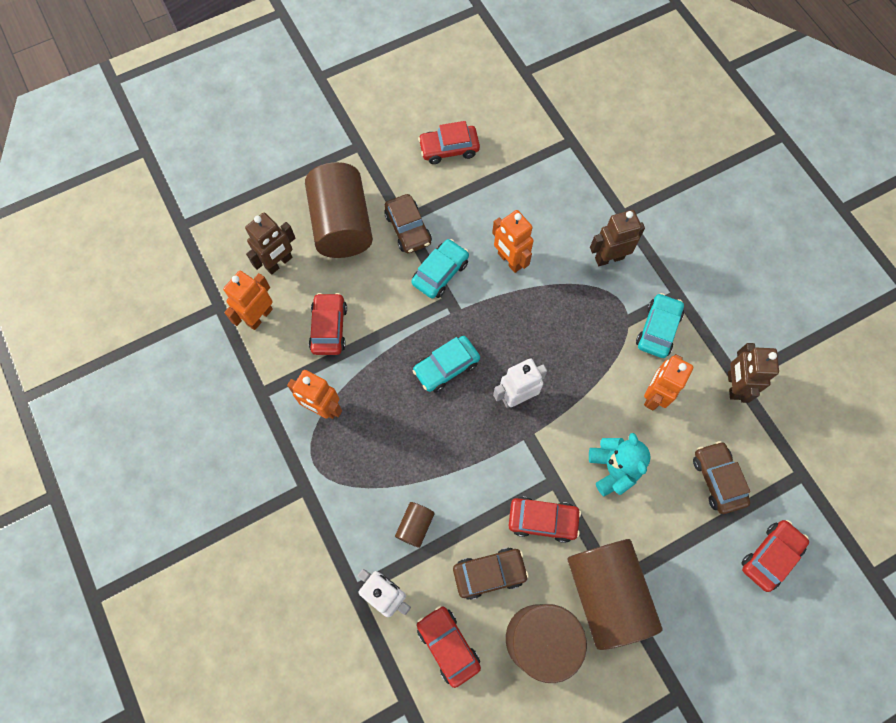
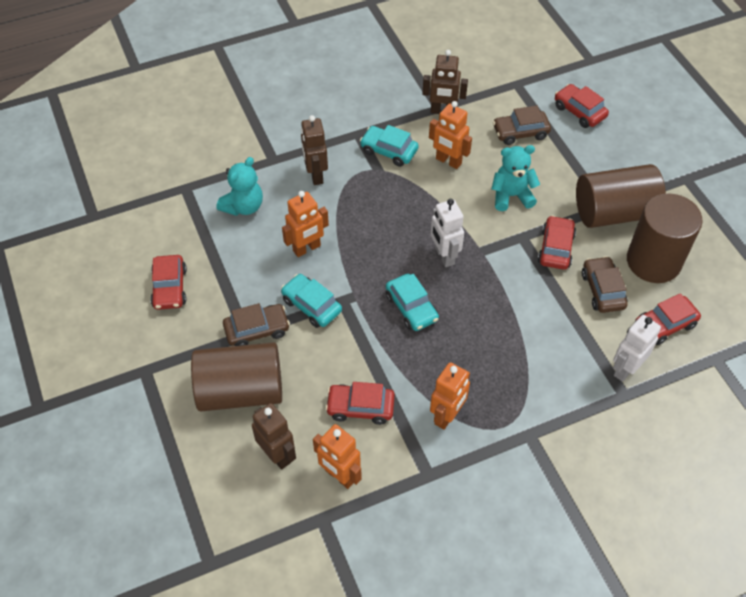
camera: 85 degrees left, 15 degrees down
(415, 526) = (563, 343): brown cylinder -> none
(555, 196) = (243, 206): none -> turquoise teddy bear

